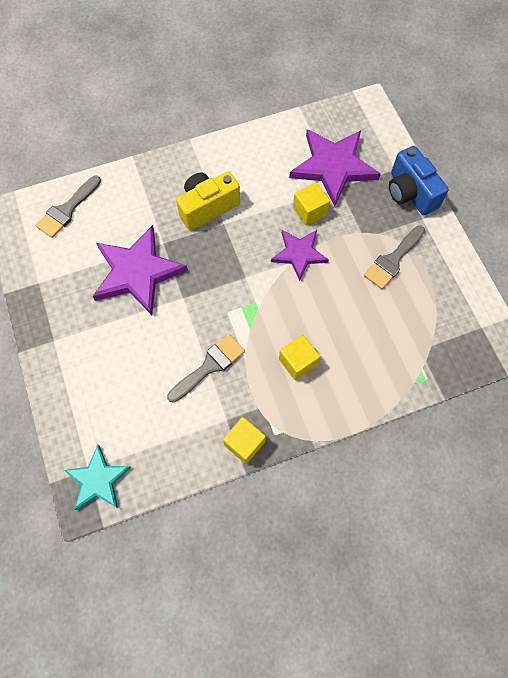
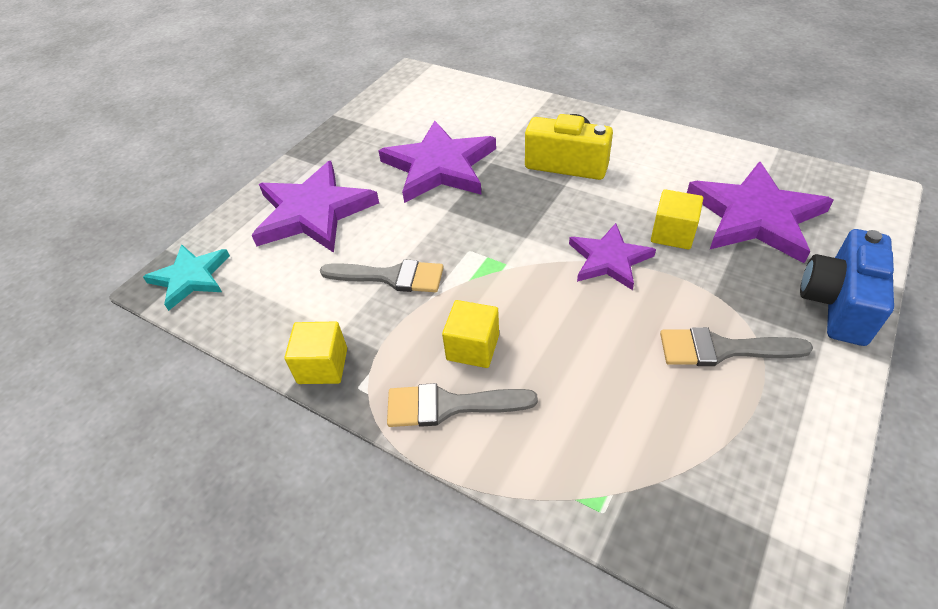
camera: 55 degrees right, 20 degrees down
(67, 210) = (450, 95): grey brush -> grey brush (449, 405)
(106, 372) = (313, 212): none -> purple star

